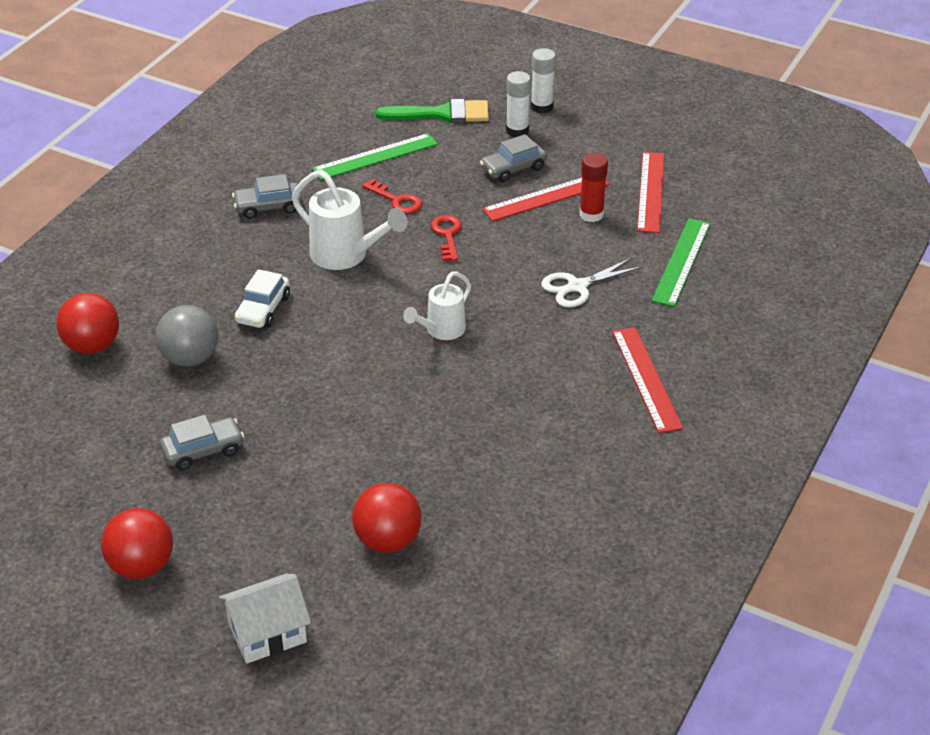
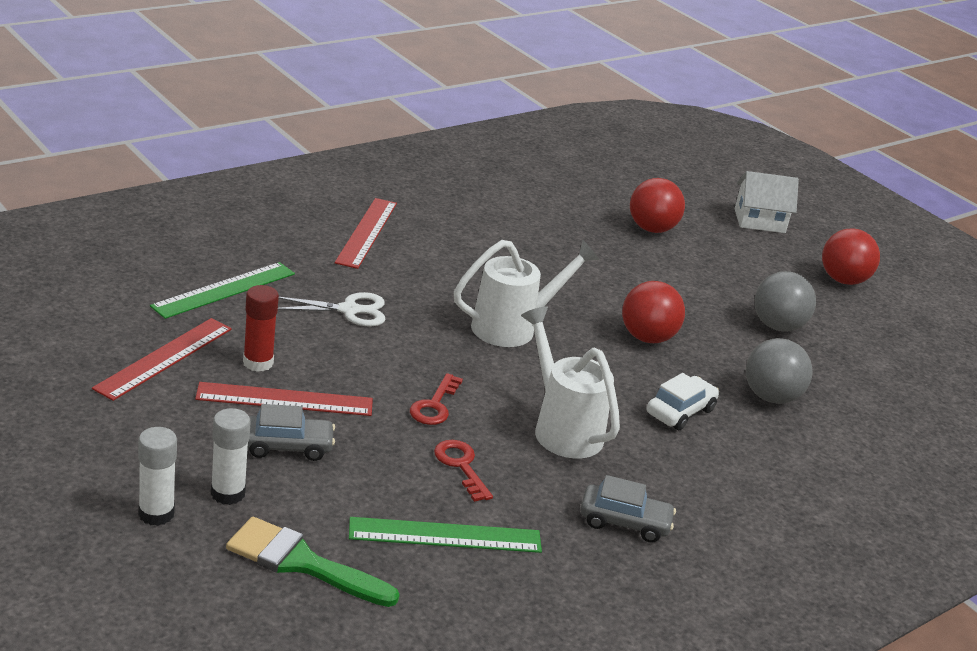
camera: 160 degrees left, 10 degrees down
(92, 346) = (871, 446): red ball -> red ball (647, 338)
(203, 451) = (777, 326): grey car -> grey ball
(441, 330) = (512, 327): white watering can -> white watering can, size x1.53

